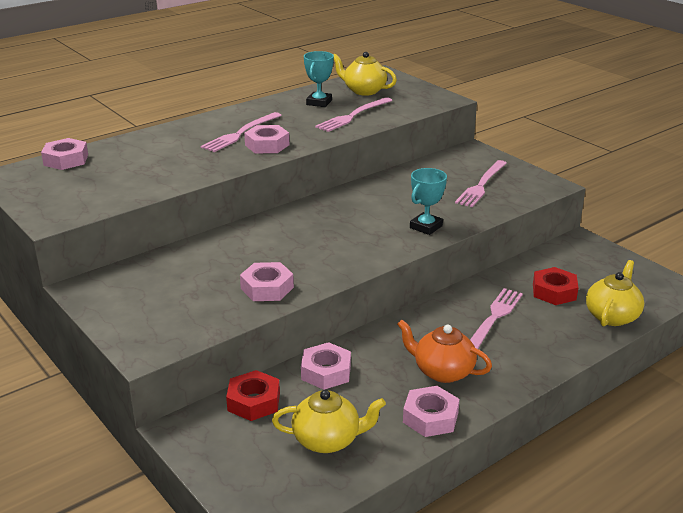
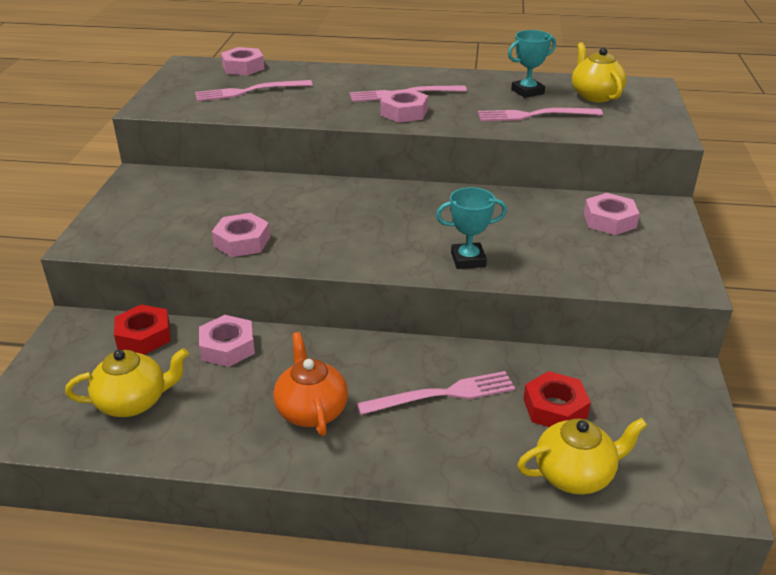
camera: 45 degrees right, 5 degrees up
(327, 440) = (133, 402): yellow teapot -> yellow teapot turned 60 degrees counterclockwise
(430, 417) = (231, 442): pink nut -> pink nut (609, 220)
(481, 185) = (605, 247): pink fork -> pink fork (249, 91)

